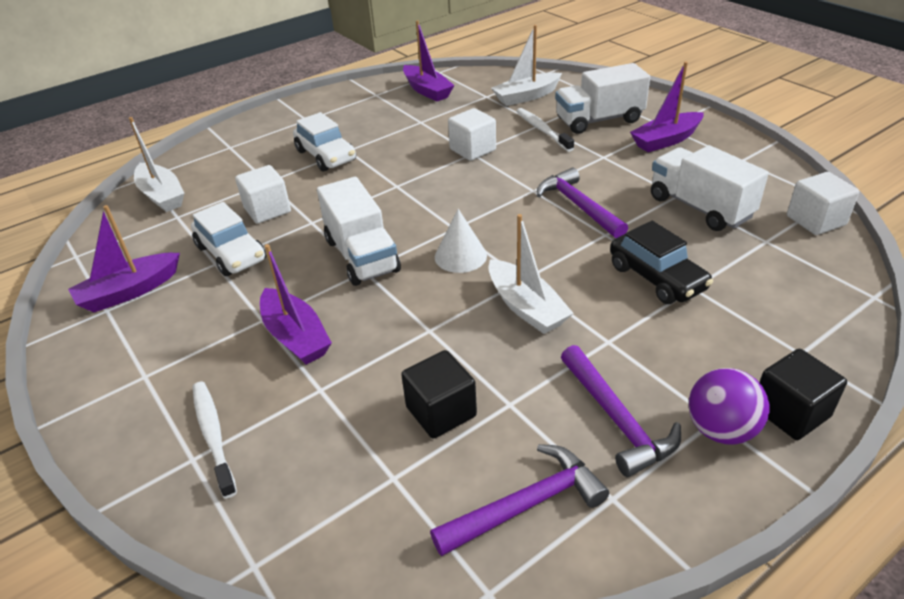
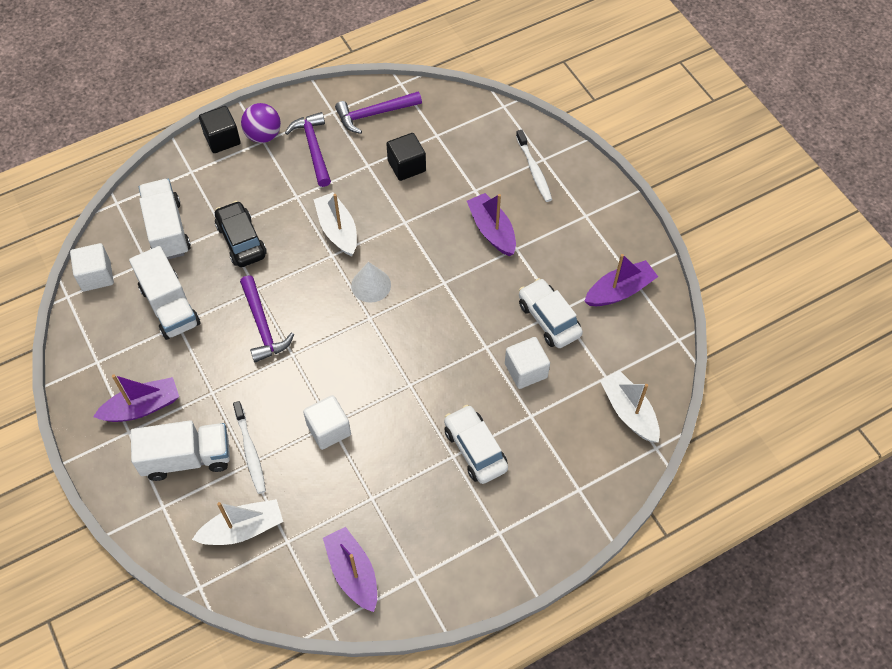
camera: 175 degrees left, 20 degrees up
(362, 255) = (445, 298): white truck -> white truck (167, 230)

